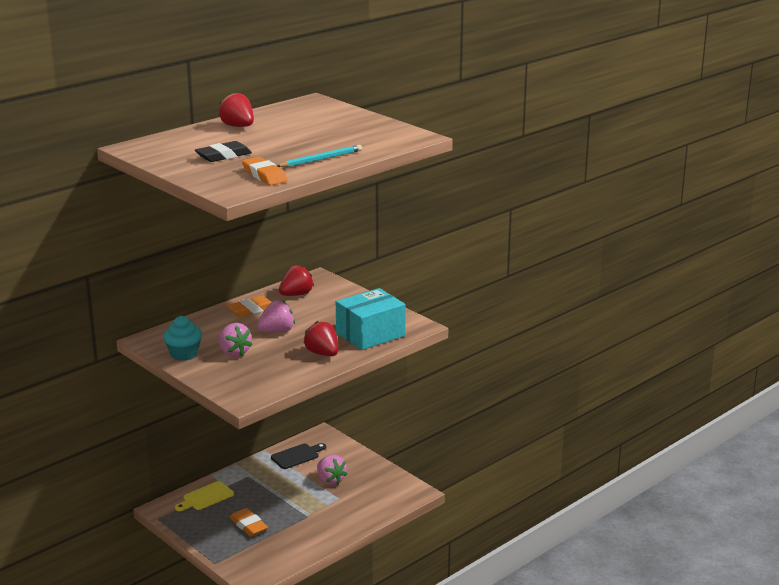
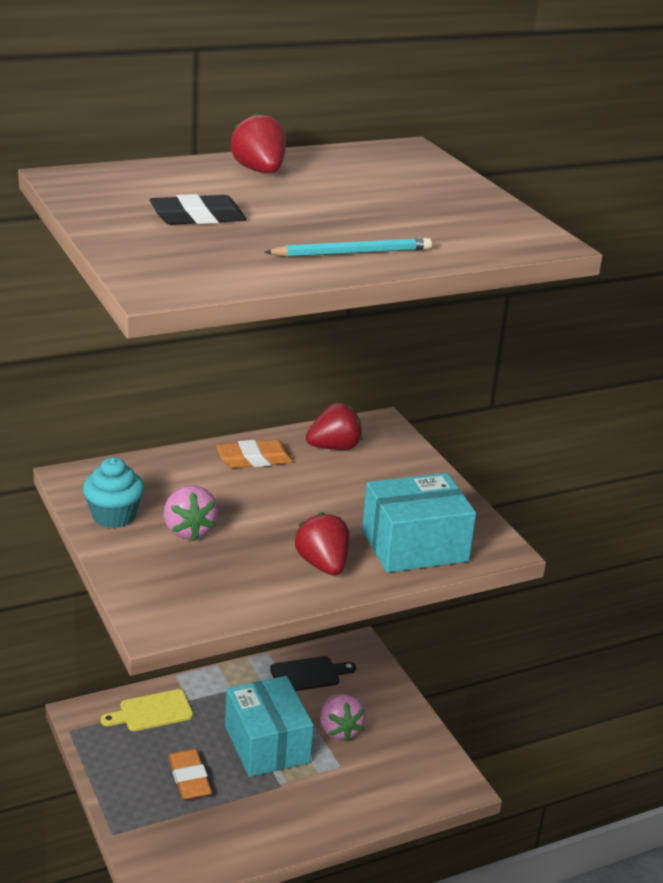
camera: 15 degrees right, 5 degrees up
(264, 175) = (237, 265): orange eraser -> none
(277, 331) = (273, 506): pink strawberry -> none
(288, 497) = (267, 744): none -> turquoise box

